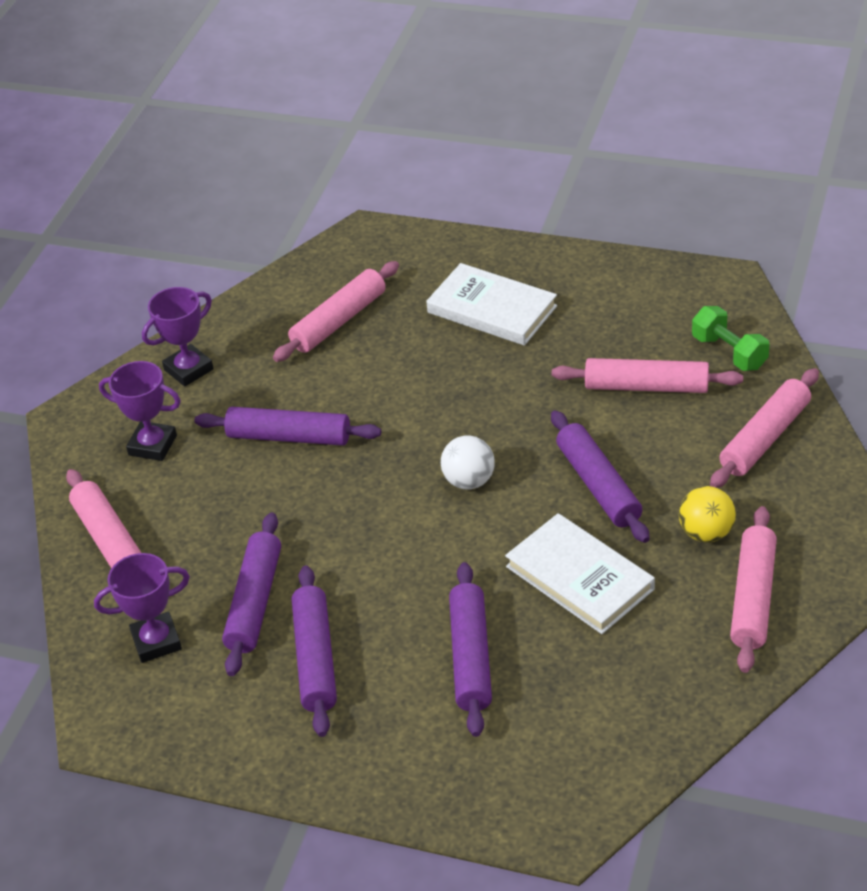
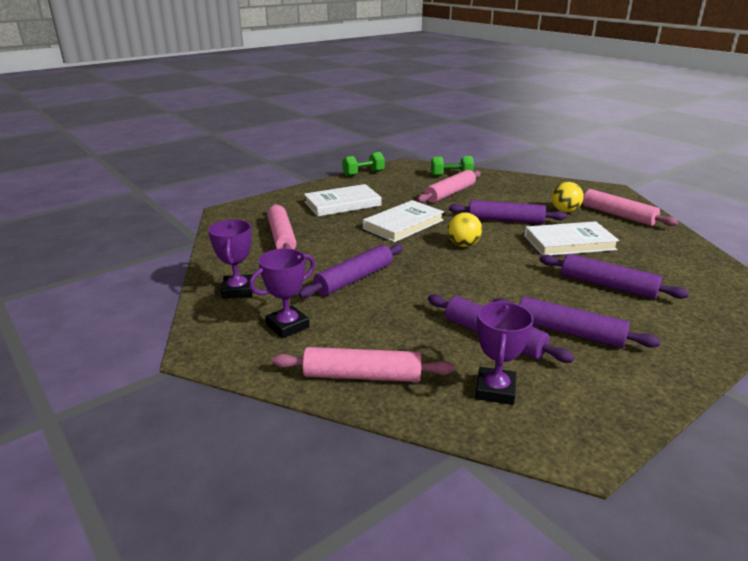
camera: 60 degrees left, 15 degrees down
(469, 481) = (463, 245): white ball -> yellow ball
(480, 398) = (403, 224): none -> white book
(631, 263) = (363, 173): none -> green dumbbell
(764, 438) = (514, 185): pink rolling pin -> none

